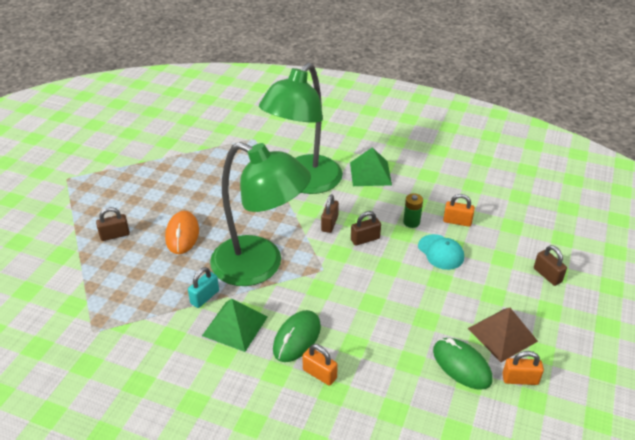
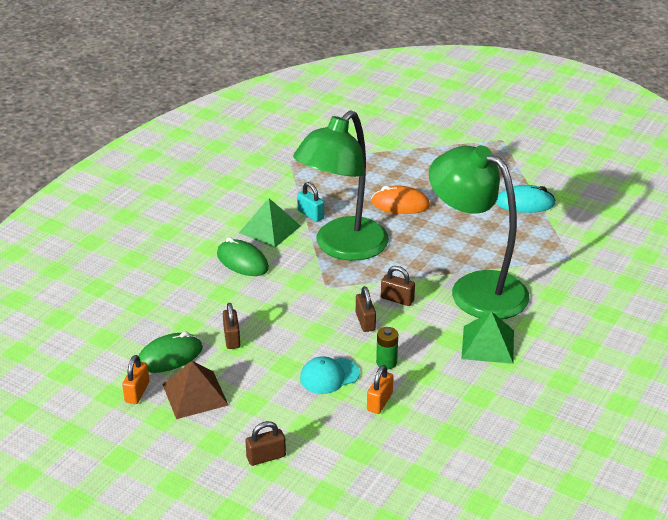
camera: 100 degrees right, 5 degrees down
(115, 235) = (408, 168): brown padlock -> brown padlock (232, 338)
(177, 162) = (525, 203): none -> turquoise mouse
(319, 374) = (197, 270): orange padlock -> none

